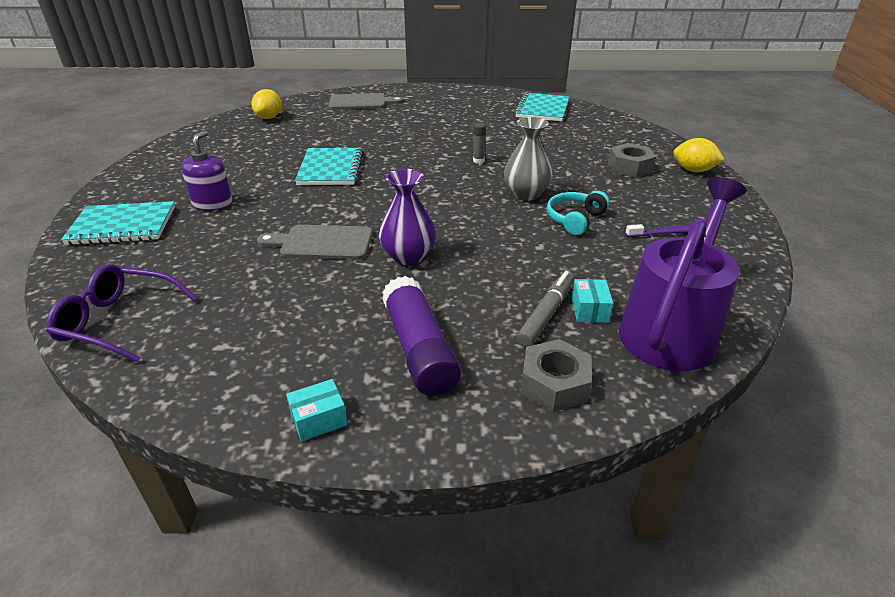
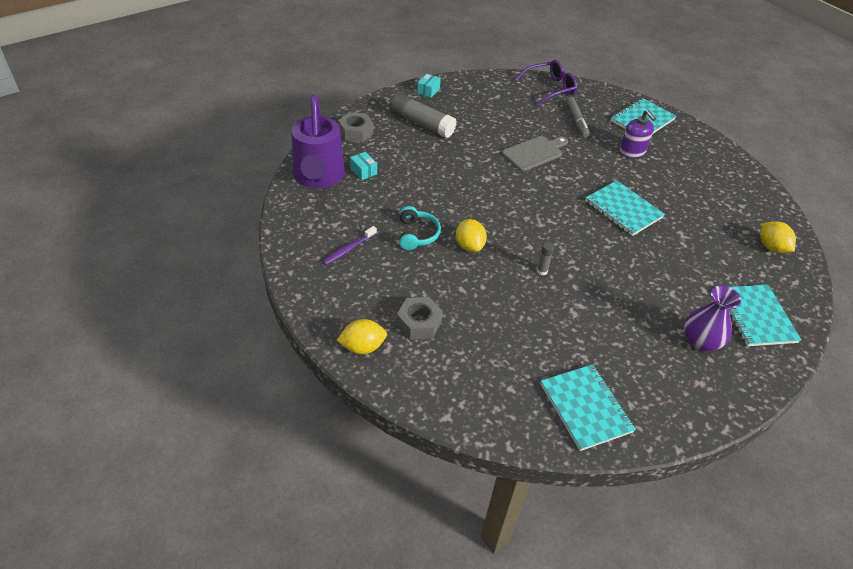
camera: 140 degrees right, 10 degrees up
(361, 102) = (756, 316): grey cutting board -> turquoise notebook
(408, 256) = (481, 164): purple vase -> purple vase (700, 341)
(419, 349) = (422, 124): purple glue stick -> grey glue stick
(526, 194) = (469, 246): grey vase -> yellow lemon
(546, 314) = (382, 161): grey marker -> grey marker (576, 121)

